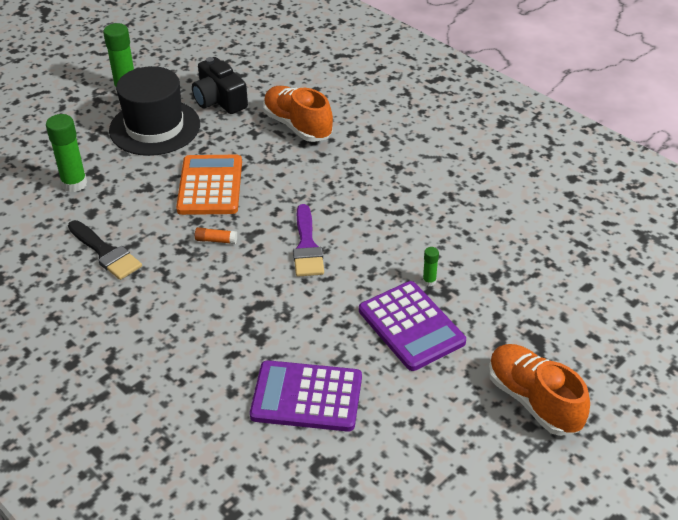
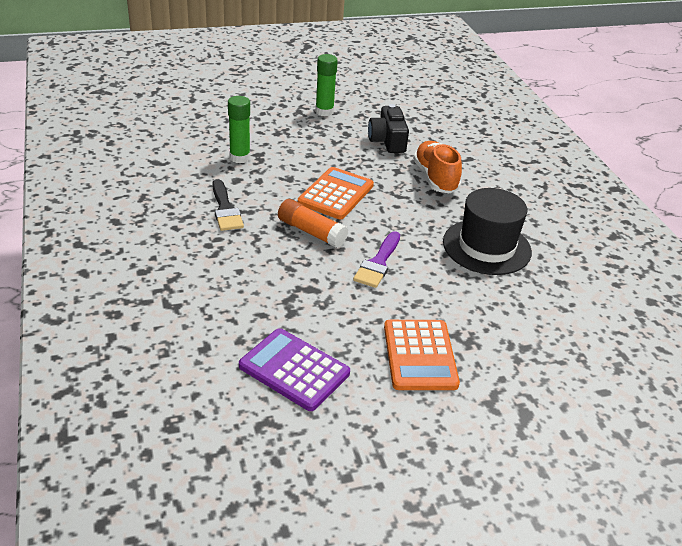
camera: 25 degrees right, 5 degrees down
(155, 127) = (325, 142): black hat -> black hat (486, 247)
(216, 240) = (311, 232): orange glue stick -> orange glue stick, size x2.04
(411, 326) = (419, 355): purple calculator -> orange calculator
(429, 281) = (460, 328): green glue stick -> none
(533, 400) = (486, 461): orange shoe -> none

